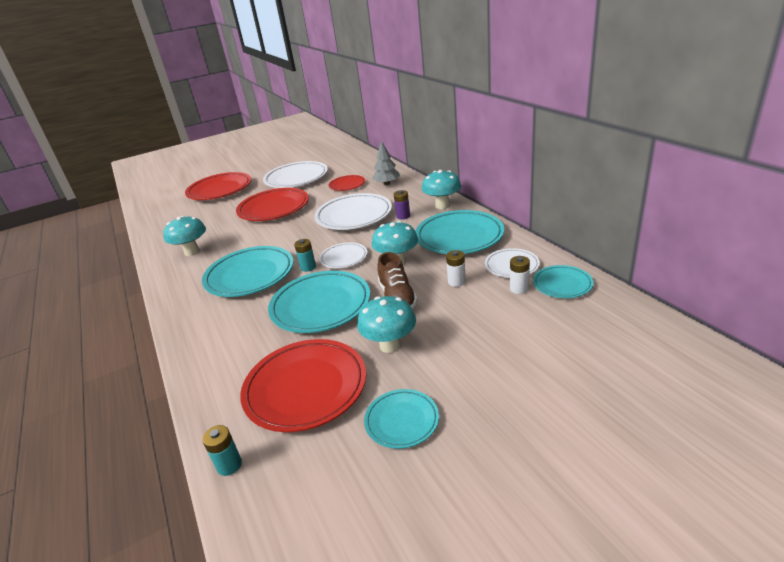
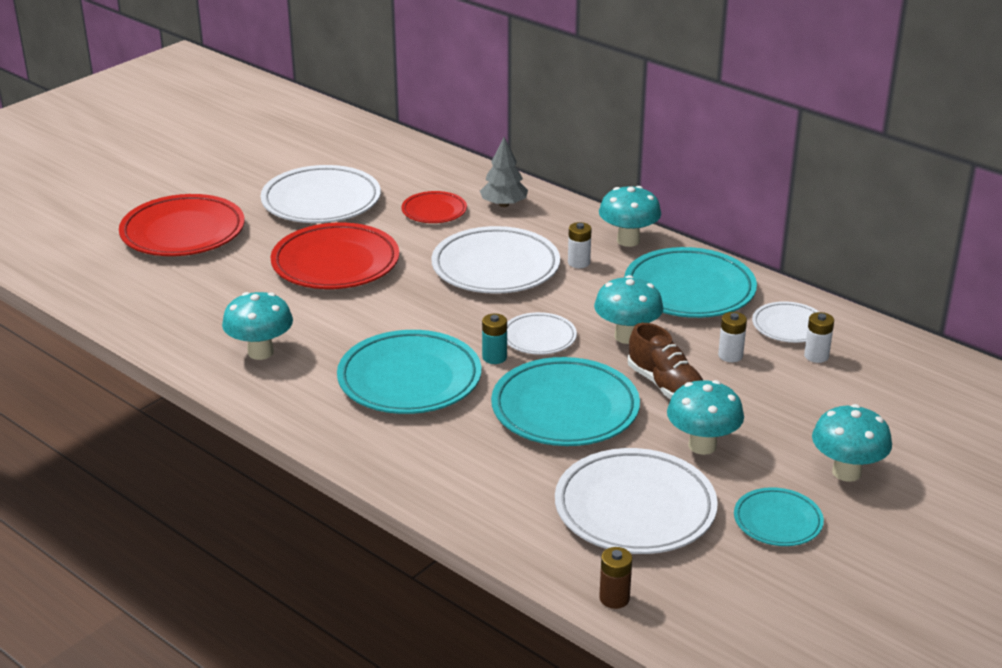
camera: 25 degrees left, 0 degrees up
(229, 465) = (614, 598): turquoise battery -> brown battery
(305, 388) = (635, 509): red plate -> white plate
(403, 216) = (578, 263): purple battery -> white battery
(486, 386) = (846, 472): none -> turquoise mushroom
(562, 284) = (865, 345): turquoise plate -> none

